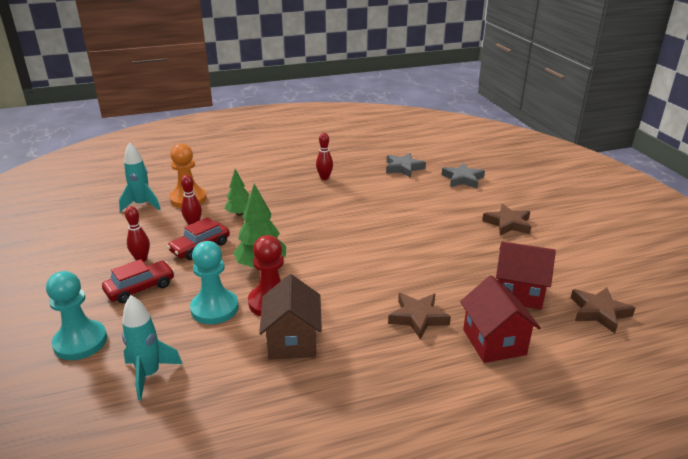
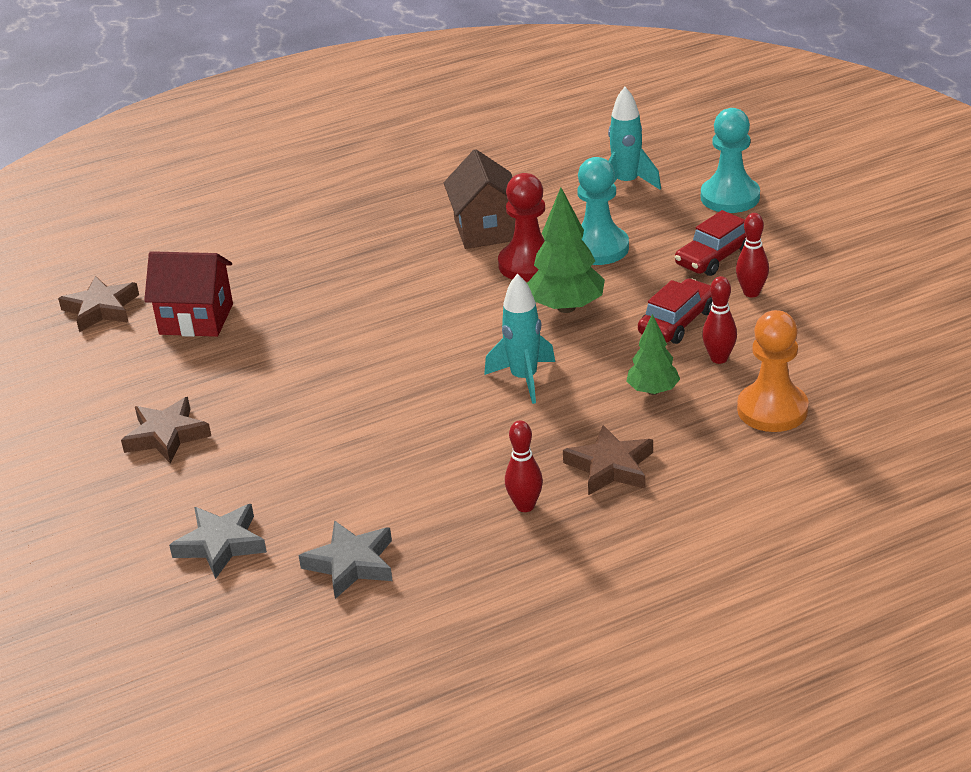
camera: 175 degrees right, 5 degrees up
(142, 205) = (847, 385): turquoise rocket -> turquoise rocket (524, 379)
(418, 318) = (337, 272): brown star -> brown star (610, 467)
(494, 342) = (248, 259): red house -> none

